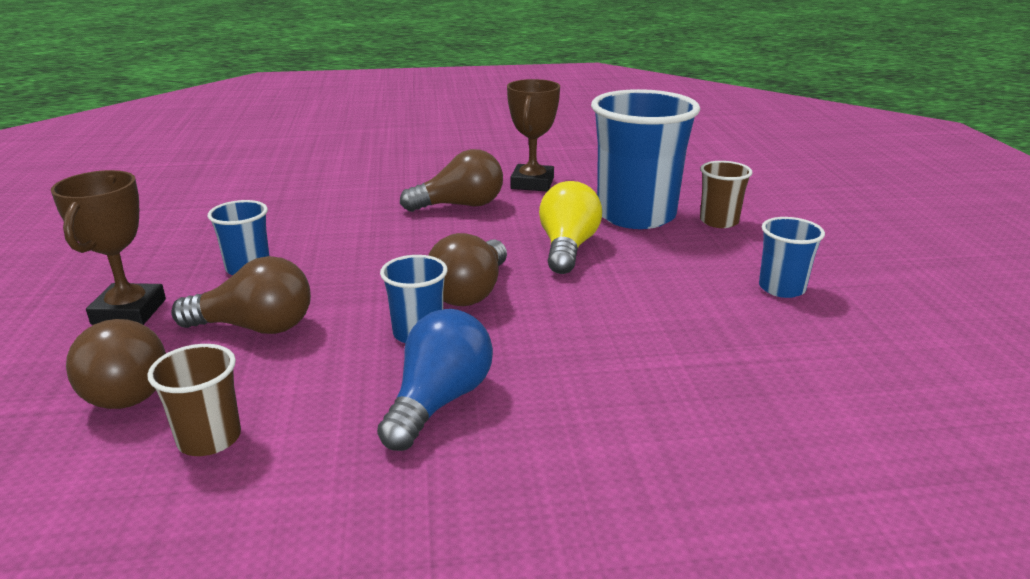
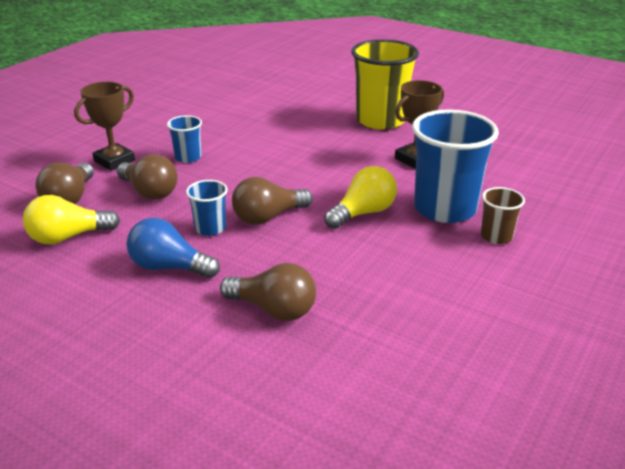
camera: 40 degrees right, 5 degrees up
(209, 439) = (68, 237): brown cup -> yellow light bulb
(435, 160) = (380, 120): none -> yellow cup
(439, 401) = (169, 267): blue light bulb -> blue light bulb turned 135 degrees counterclockwise
(460, 205) = (346, 159): brown light bulb -> brown light bulb (274, 309)
(781, 288) = (452, 299): blue cup -> none

